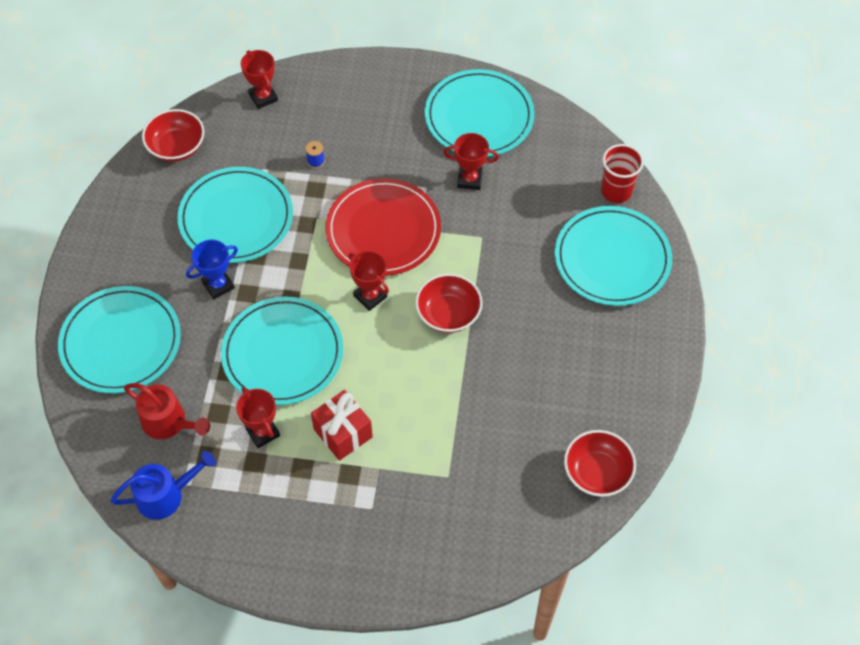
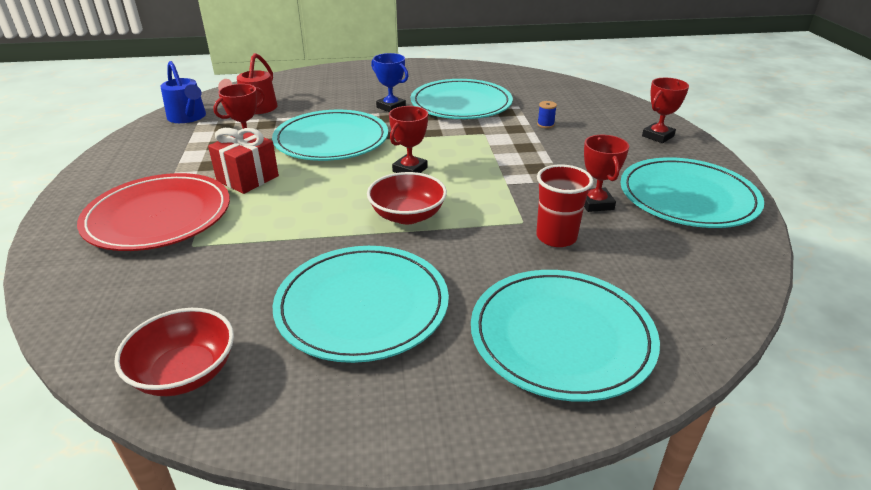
camera: 75 degrees right, 25 degrees down
(121, 342) = (325, 85): turquoise plate -> turquoise plate (362, 306)
(177, 147) = (512, 76): red bowl -> none
(263, 97) = (591, 96): red trophy -> red trophy (658, 136)
(383, 230) = (492, 165): red plate -> red plate (158, 216)
(616, 191) = (683, 324): red cup -> red cup (556, 237)

